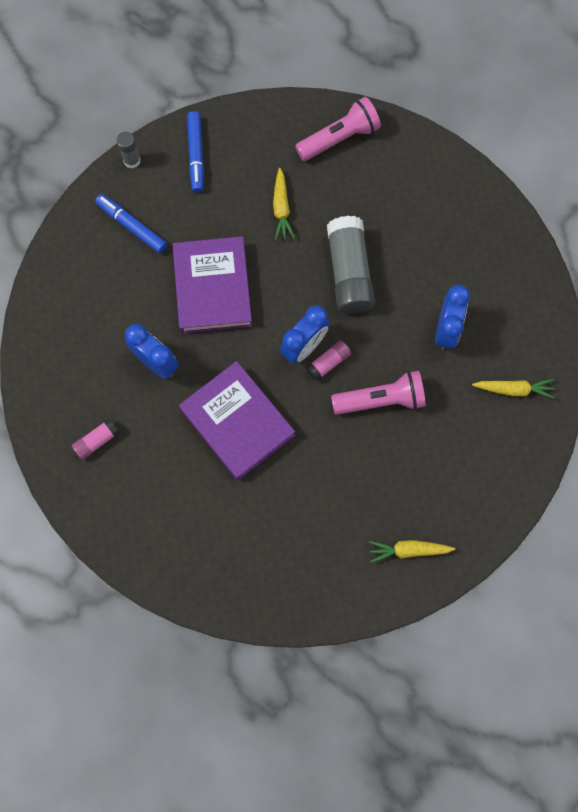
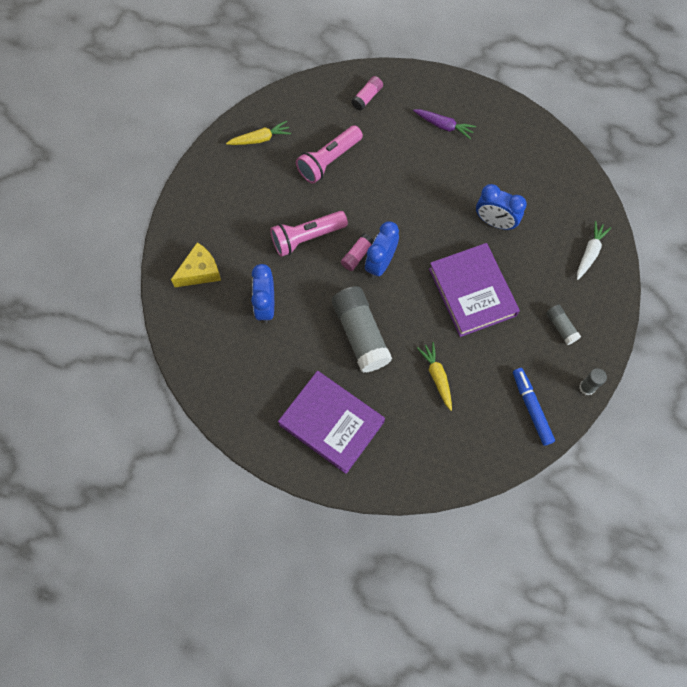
camera: 165 degrees right, 5 degrees down
(64, 299) = (590, 253): none -> white carrot
(97, 441) = (517, 156): pink glue stick -> pink glue stick (367, 97)
(132, 226) = (561, 327): blue marker -> grey glue stick
(171, 507) = (444, 126): none -> purple carrot
(237, 422) = (415, 194): purple book -> purple book (331, 423)
(339, 138) = (405, 460): pink flashlight -> pink flashlight (328, 160)
(514, 389) = (200, 272): yellow carrot -> yellow cheese

